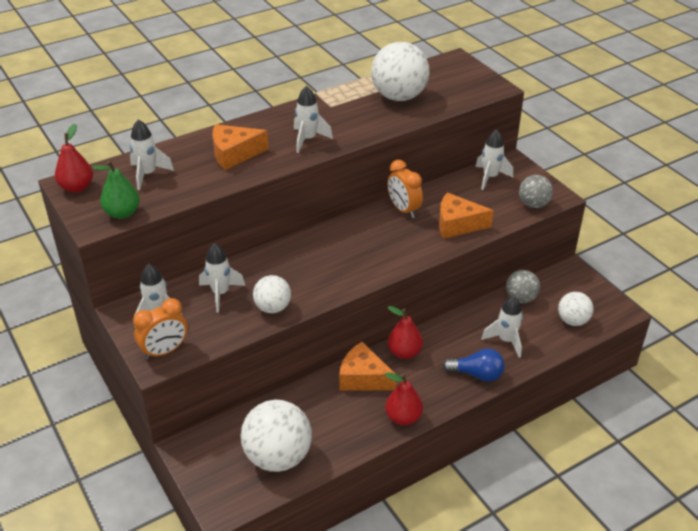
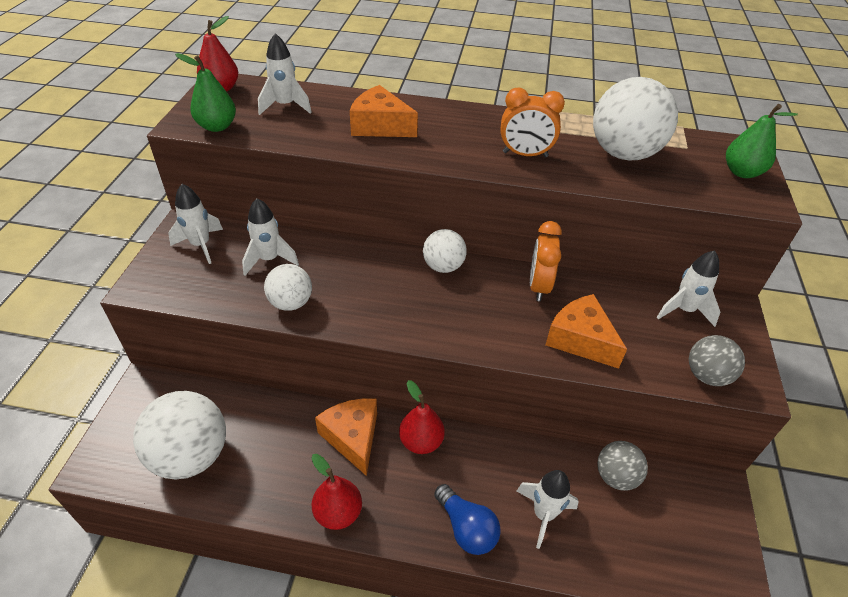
camera: 40 degrees right, 5 degrees up
(165, 351) = (160, 281): orange clock -> orange clock (525, 154)
(308, 140) = (466, 148): white rocket -> none
(469, 76) = (742, 172): none -> green pear
(572, 321) = (654, 554): white ball -> white ball (443, 266)

